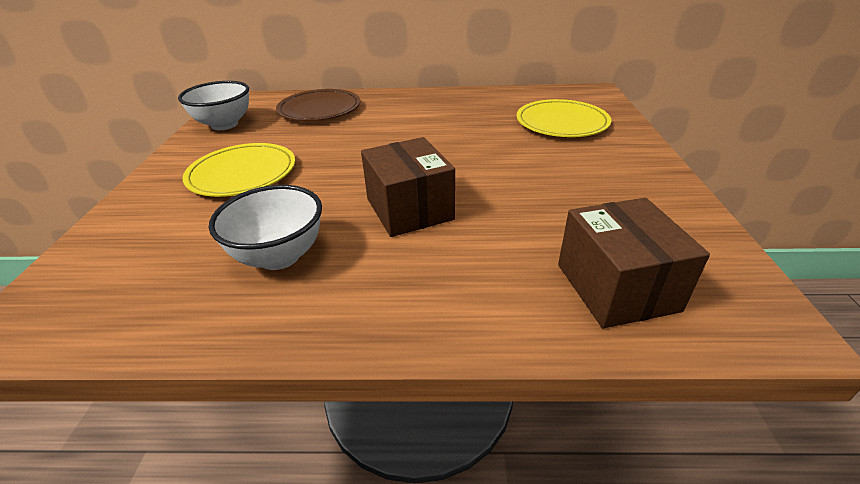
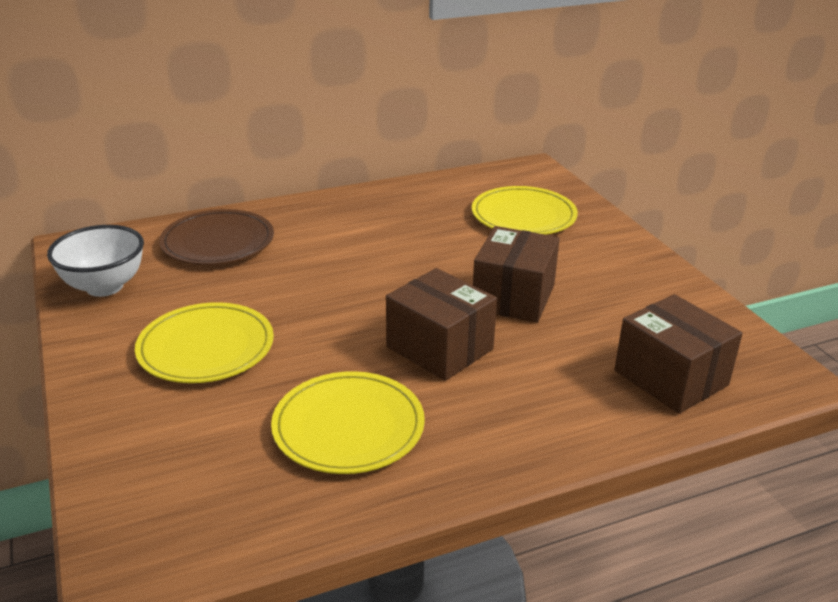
camera: 25 degrees left, 5 degrees down
(279, 256) = (348, 427): white bowl -> yellow plate
(506, 181) = (513, 297): none -> brown box

